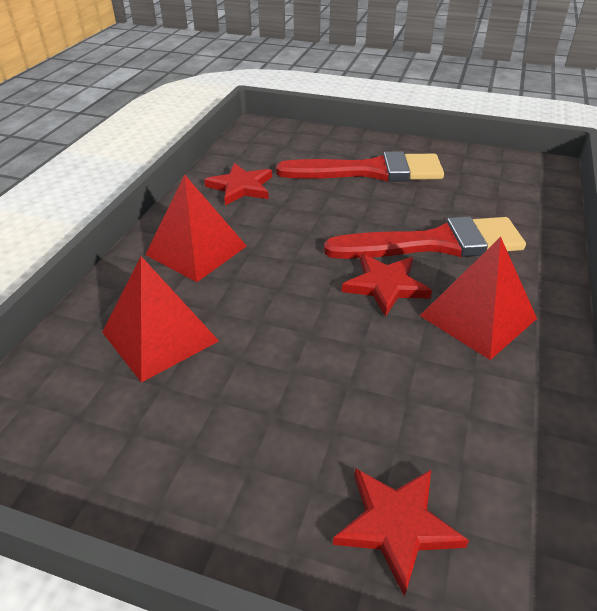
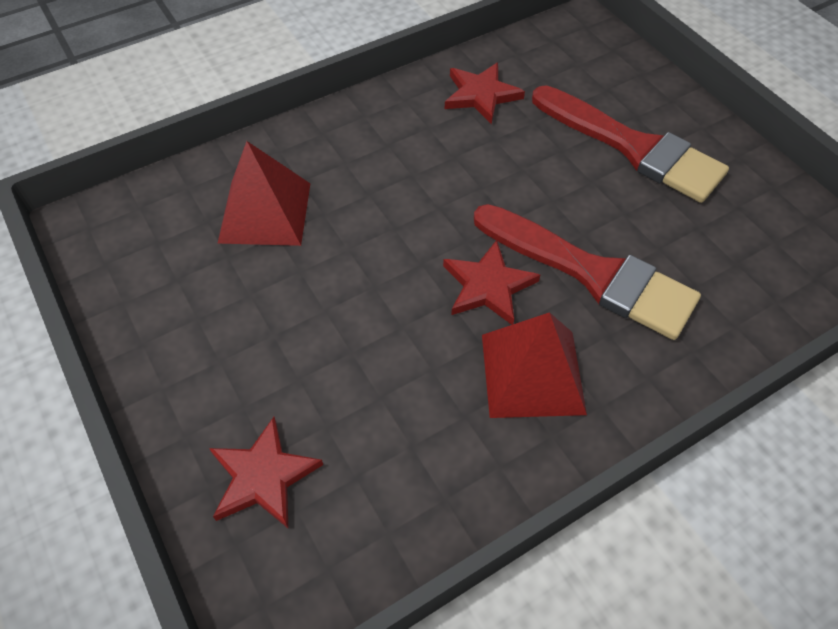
camera: 40 degrees right, 15 degrees up
(196, 250) = (371, 145): red pyramid -> none

